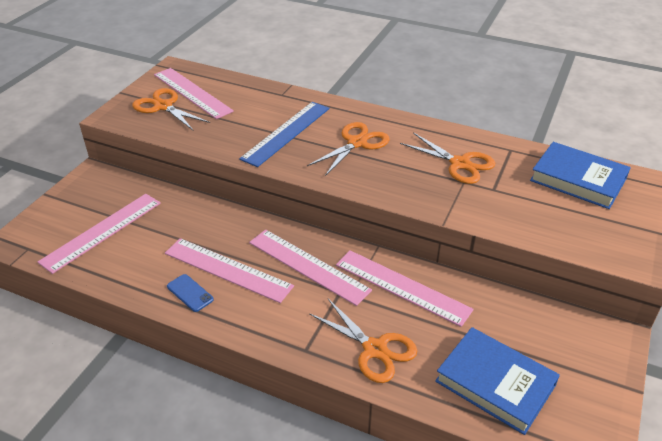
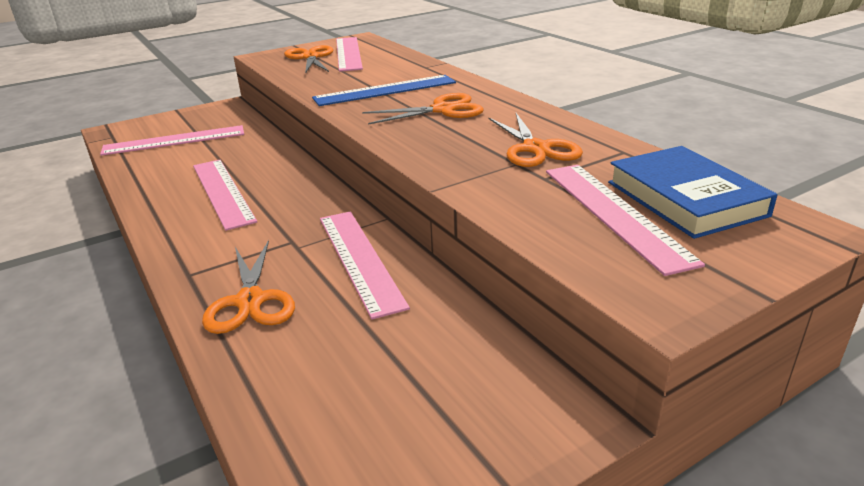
camera: 35 degrees right, 10 degrees down
(190, 293) = (168, 198): blue phone -> none
(308, 266) = (293, 212): pink ruler -> pink ruler (614, 213)
(495, 383) = (330, 393): blue book -> none

